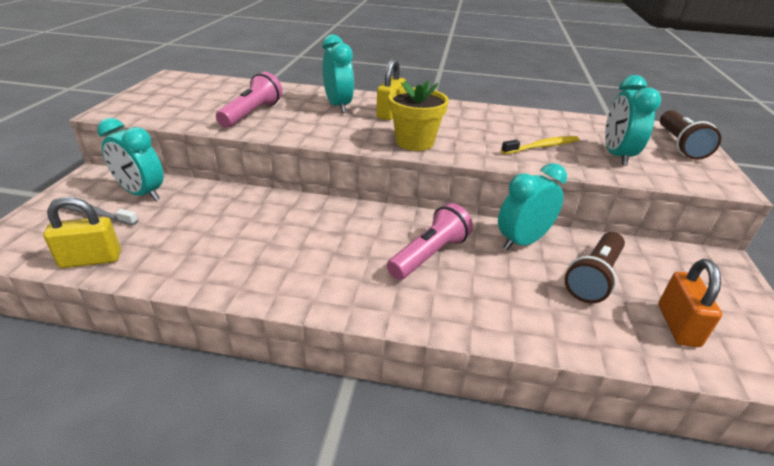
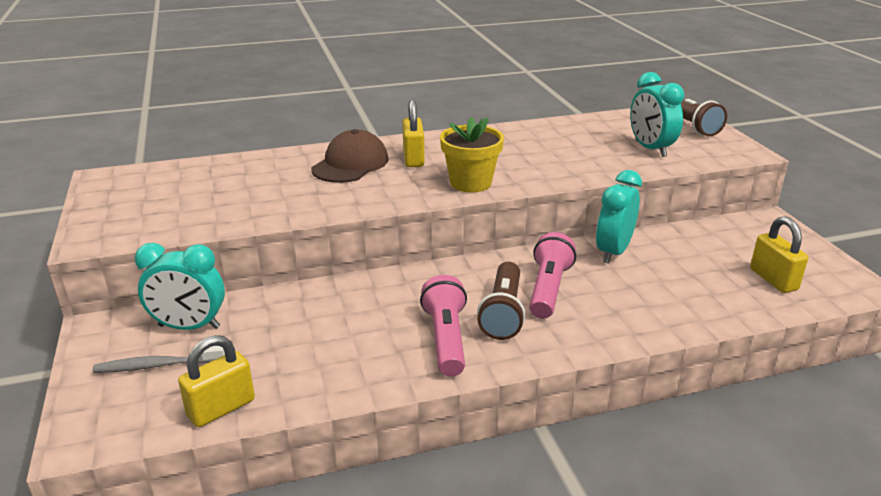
camera: 25 degrees left, 5 degrees down
(252, 114) = (267, 197): pink flashlight -> pink flashlight (446, 339)
(338, 106) = (350, 164): turquoise clock -> brown cap
(542, 146) = (585, 156): yellow toothbrush -> none
(593, 277) = (691, 263): brown flashlight -> brown flashlight (503, 313)
(677, 325) = (773, 279): orange padlock -> yellow padlock

